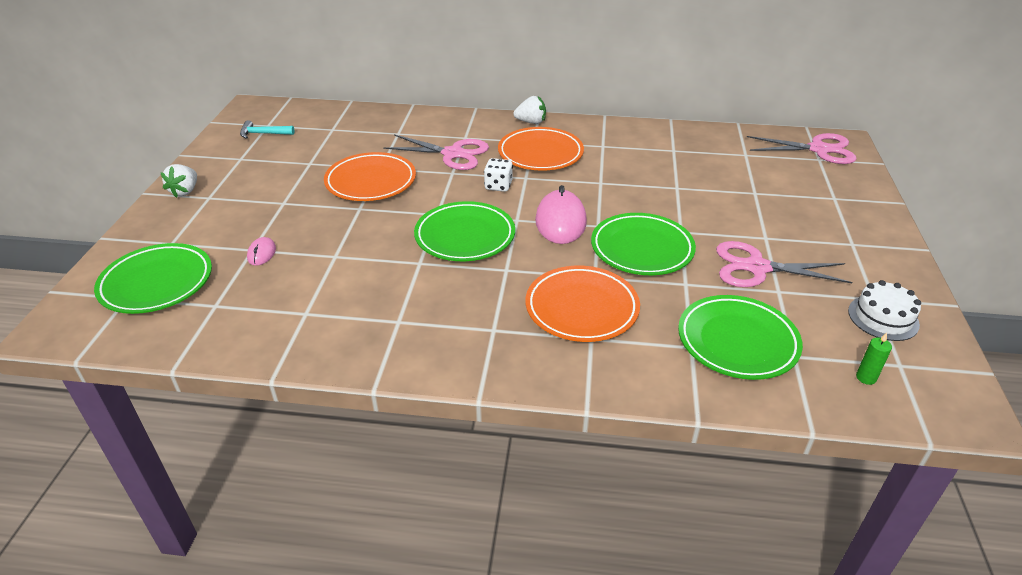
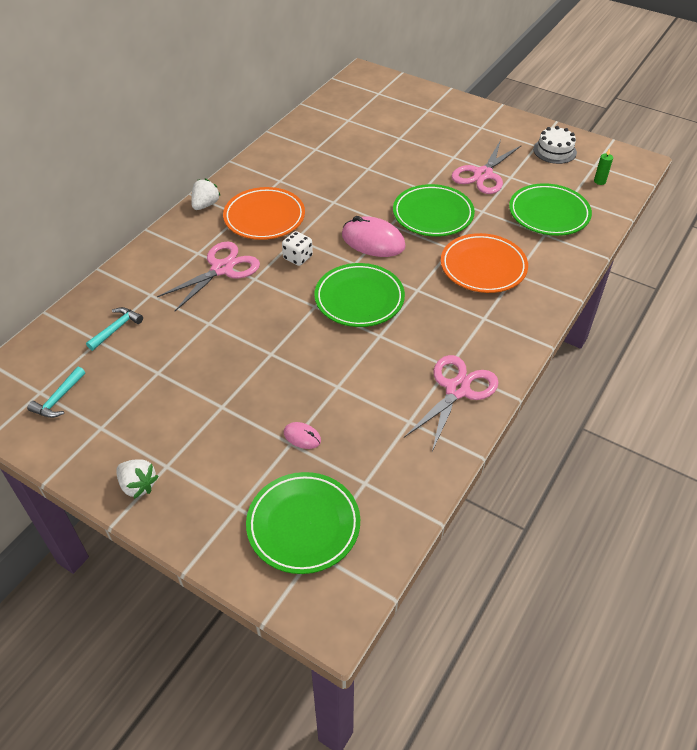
camera: 65 degrees left, 10 degrees up
(349, 132) = (116, 328): none -> turquoise hammer
(371, 181) = (229, 335): orange plate -> none
(819, 149) = (367, 87): pink scissors -> pink scissors (457, 390)

